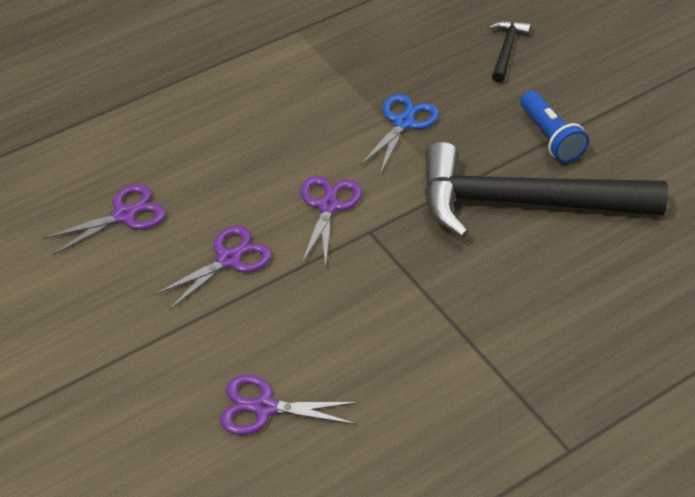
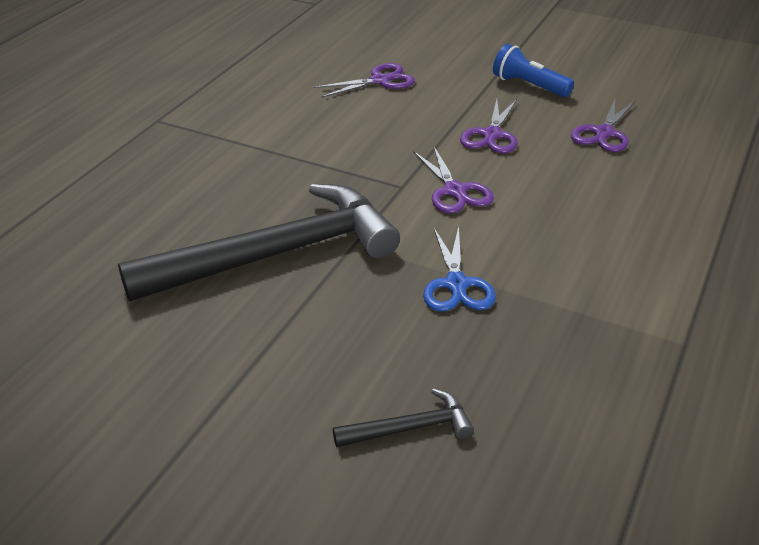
camera: 150 degrees right, 10 degrees down
(506, 50) = (410, 428): black hammer -> black hammer turned 90 degrees counterclockwise
(550, 137) = (285, 330): blue flashlight -> blue flashlight (529, 86)

